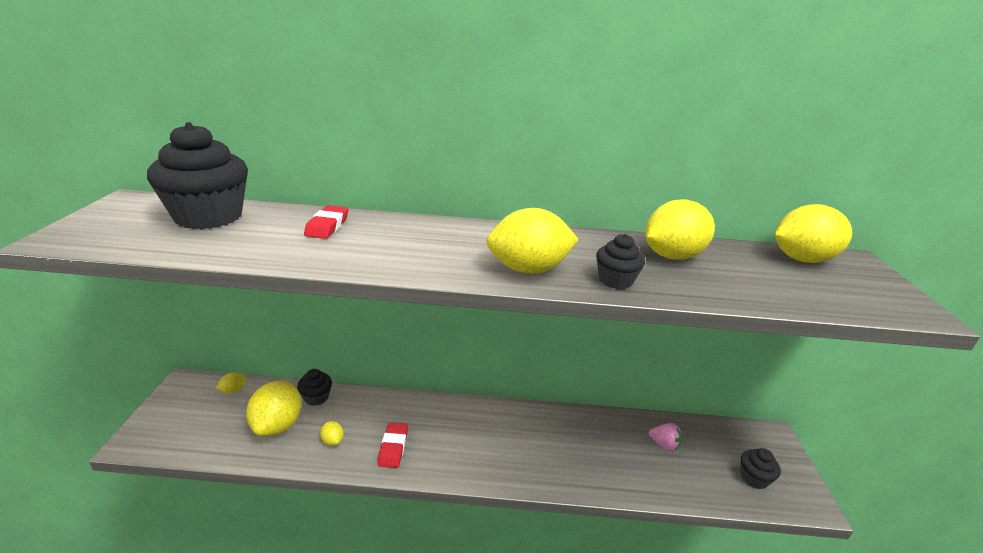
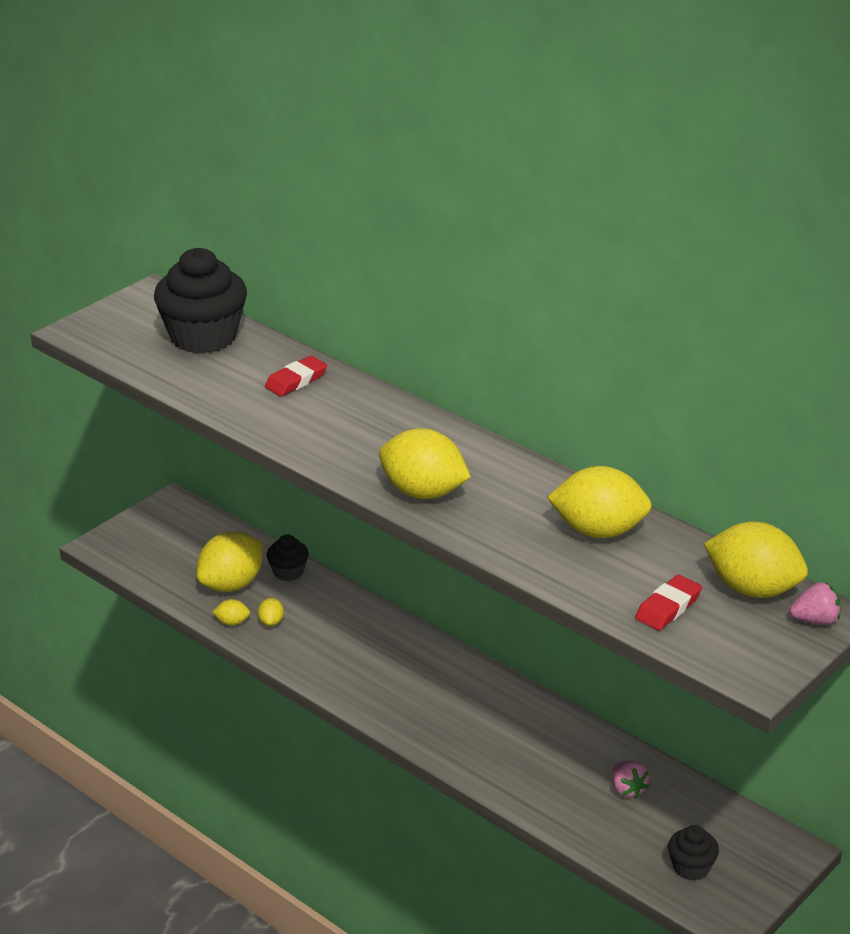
camera: 40 degrees right, 5 degrees up
(233, 390) = (213, 530): yellow lemon -> yellow lemon (232, 622)
(393, 447) = (323, 654): red eraser -> red eraser (668, 607)
(615, 280) = (490, 532): black cupcake -> none
(859, 264) = (815, 620): none -> pink strawberry

